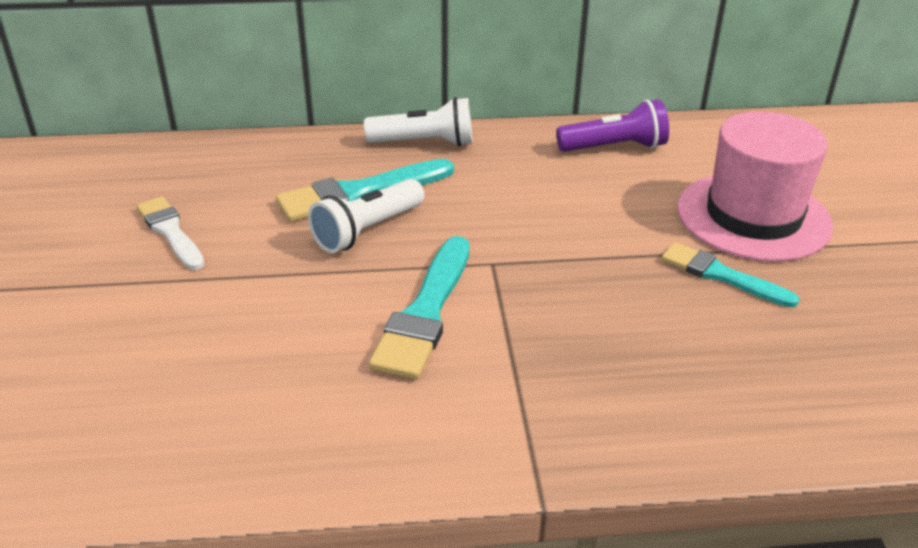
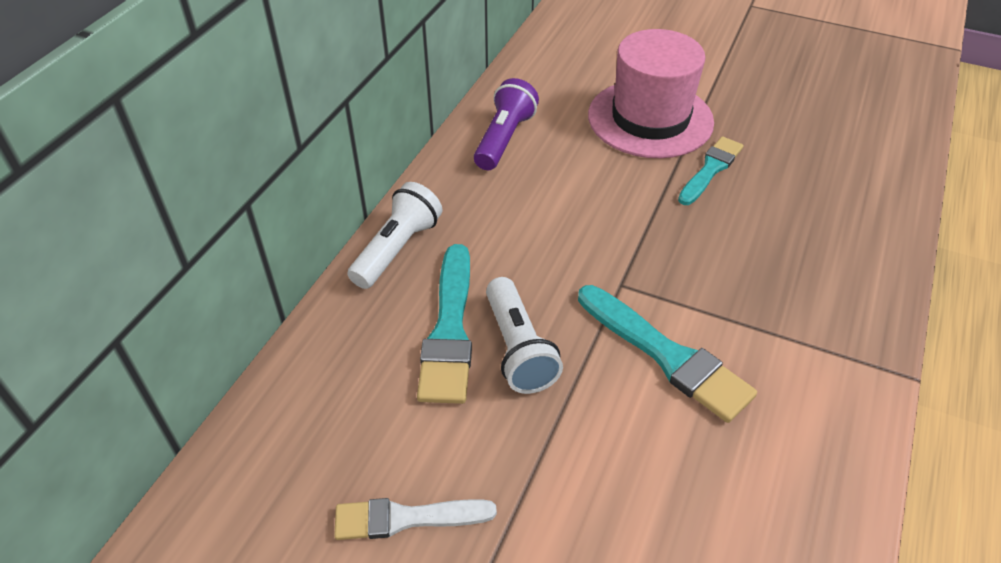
camera: 60 degrees left, 10 degrees up
(721, 275) = (710, 169): turquoise brush -> turquoise brush turned 150 degrees clockwise

